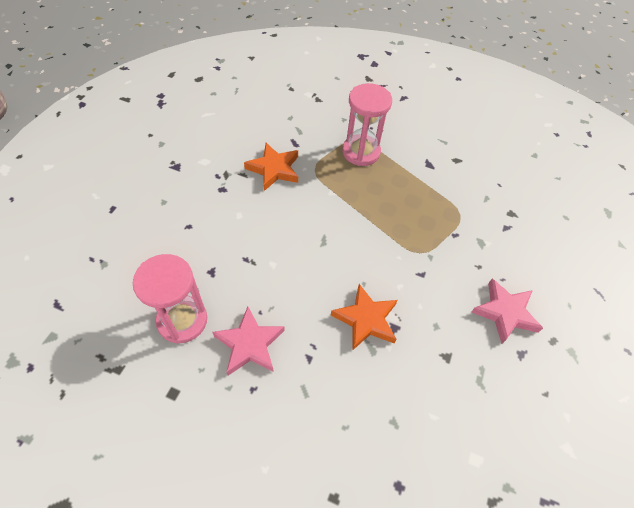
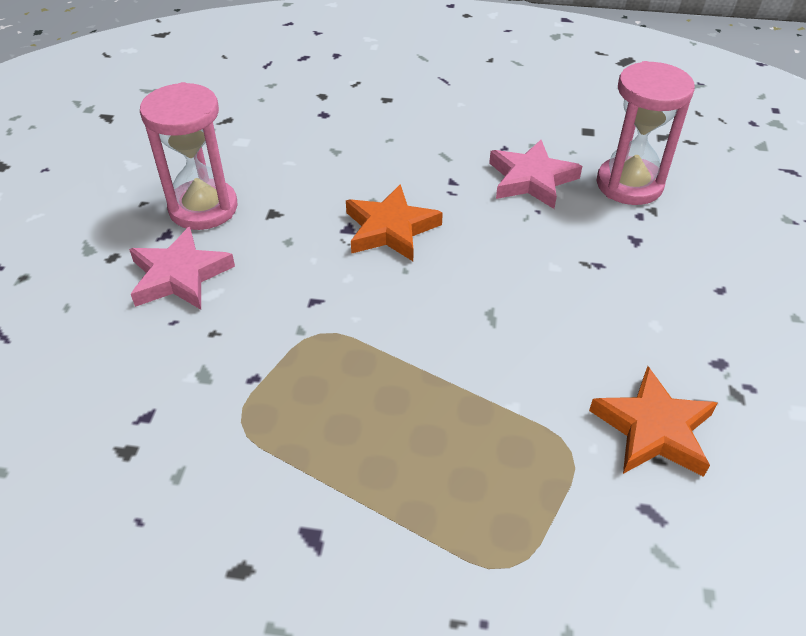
camera: 170 degrees right, 10 degrees down
(361, 152) = (486, 527): pink hourglass -> pink hourglass (203, 208)

